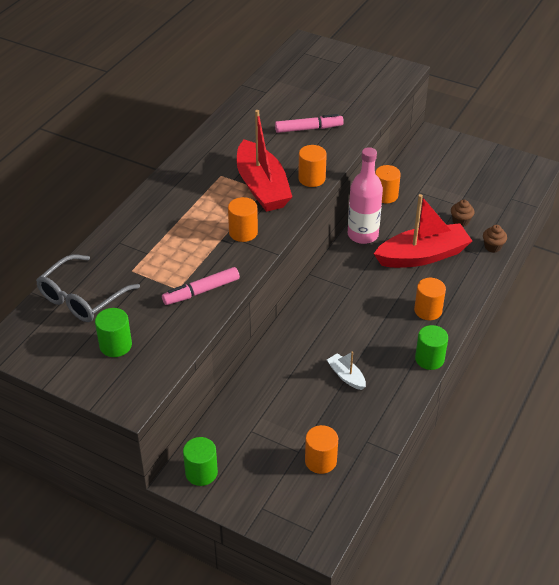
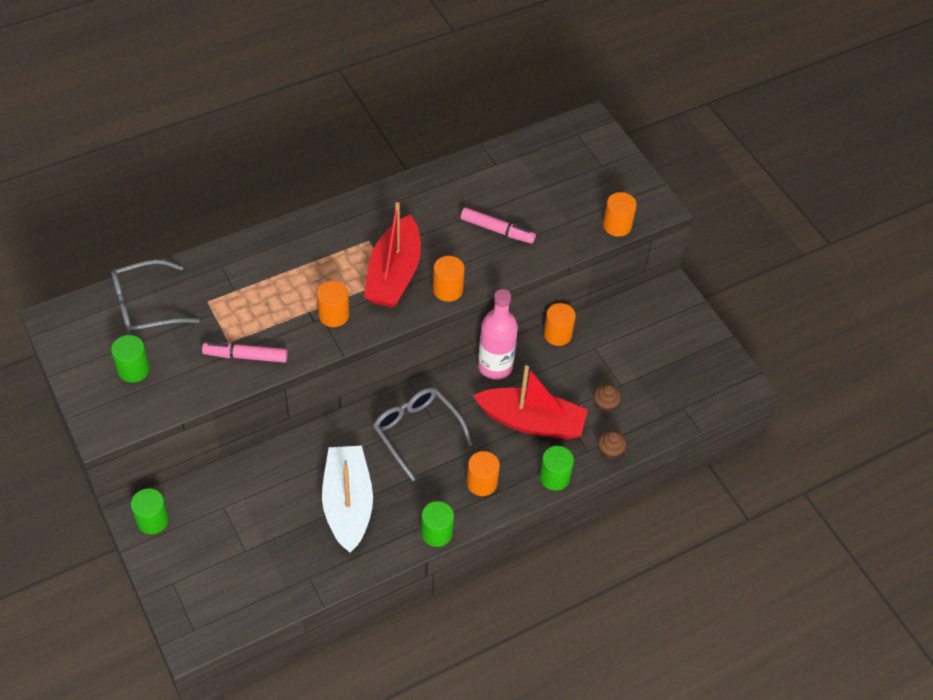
camera: 30 degrees right, 10 degrees up
(320, 461) = (255, 571): orange cylinder -> orange cylinder (617, 225)
(346, 376) = (348, 504): white boat -> white boat, size x2.21
(349, 303) = (416, 432): none -> grey glasses
(473, 281) = (554, 477): none -> green cylinder

